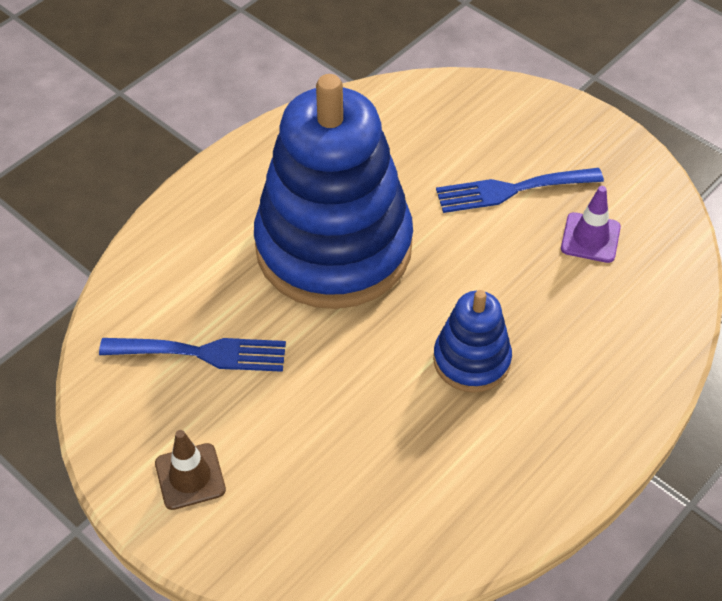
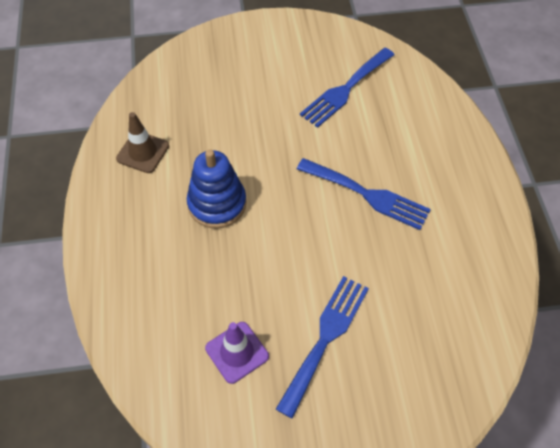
camera: 130 degrees right, 5 degrees up
(190, 476) = (274, 46): brown traffic cone -> brown traffic cone (143, 152)
(333, 247) = (368, 195): blue stacking toy -> blue fork

